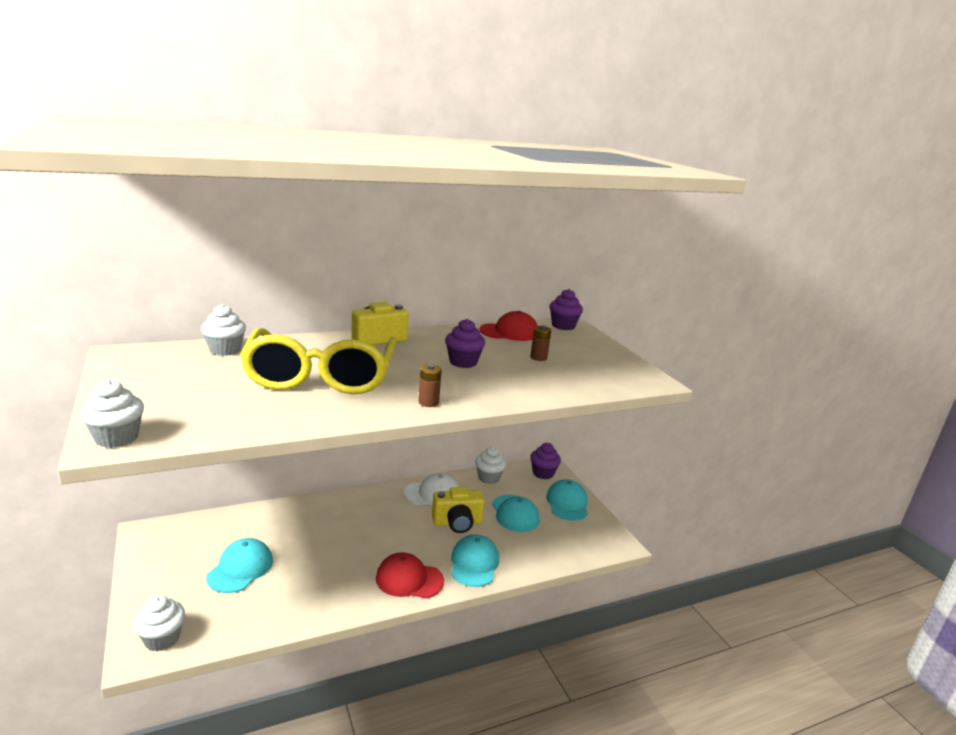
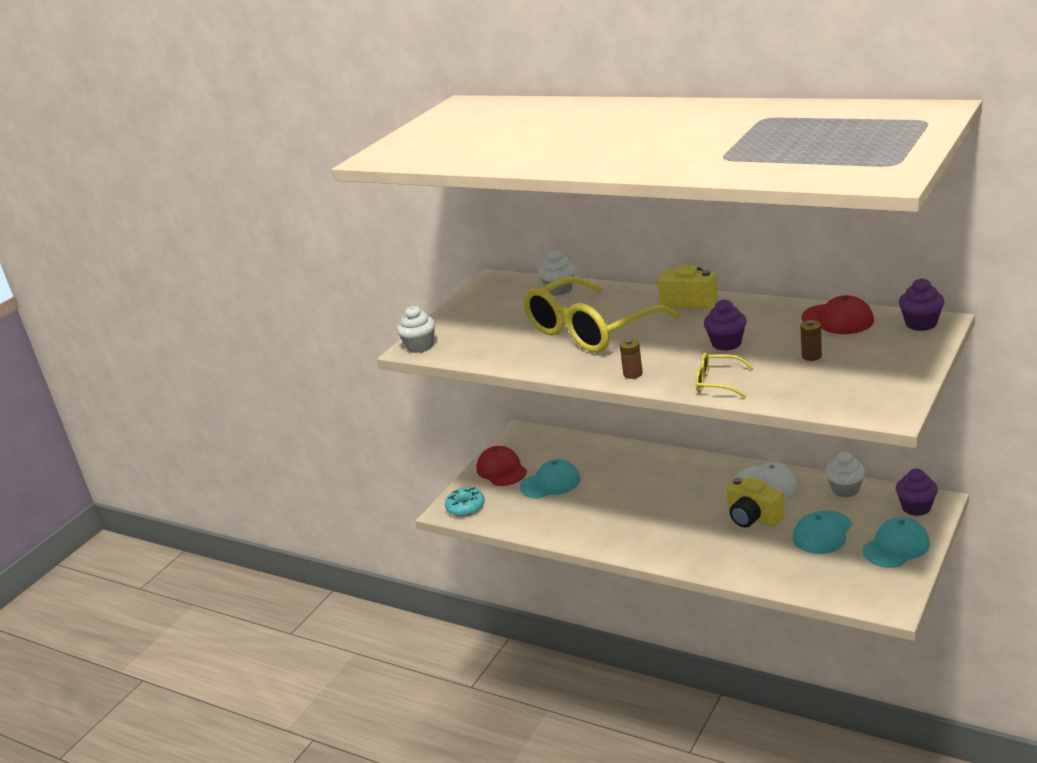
camera: 60 degrees right, 5 degrees up
(162, 638) = (465, 507): white cupcake -> turquoise donut
(409, 579) = (654, 543): red cap -> red cap (501, 470)
(474, 563) = (721, 556): turquoise cap -> none
(510, 391) = (717, 383): none -> yellow glasses

